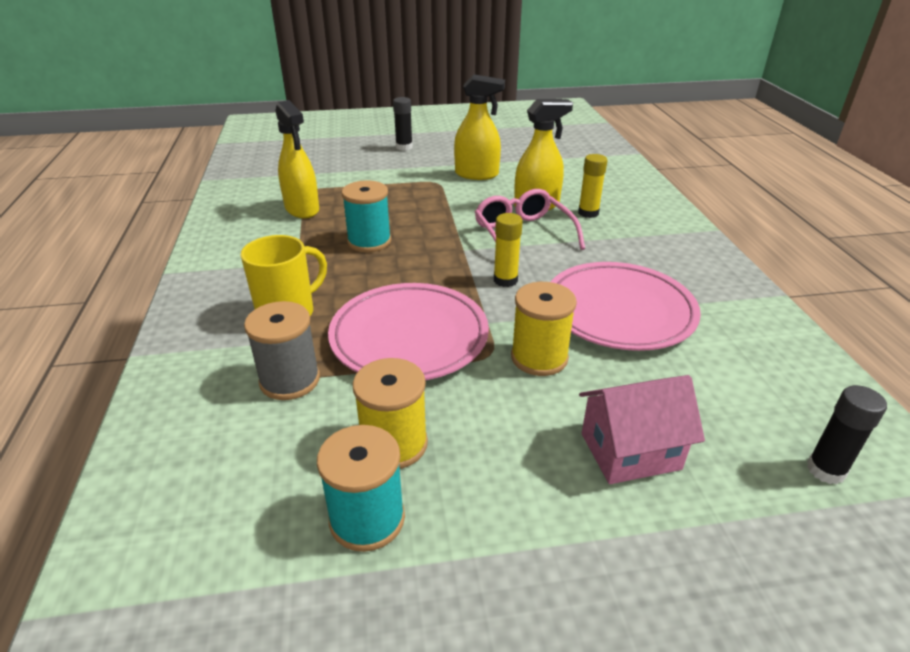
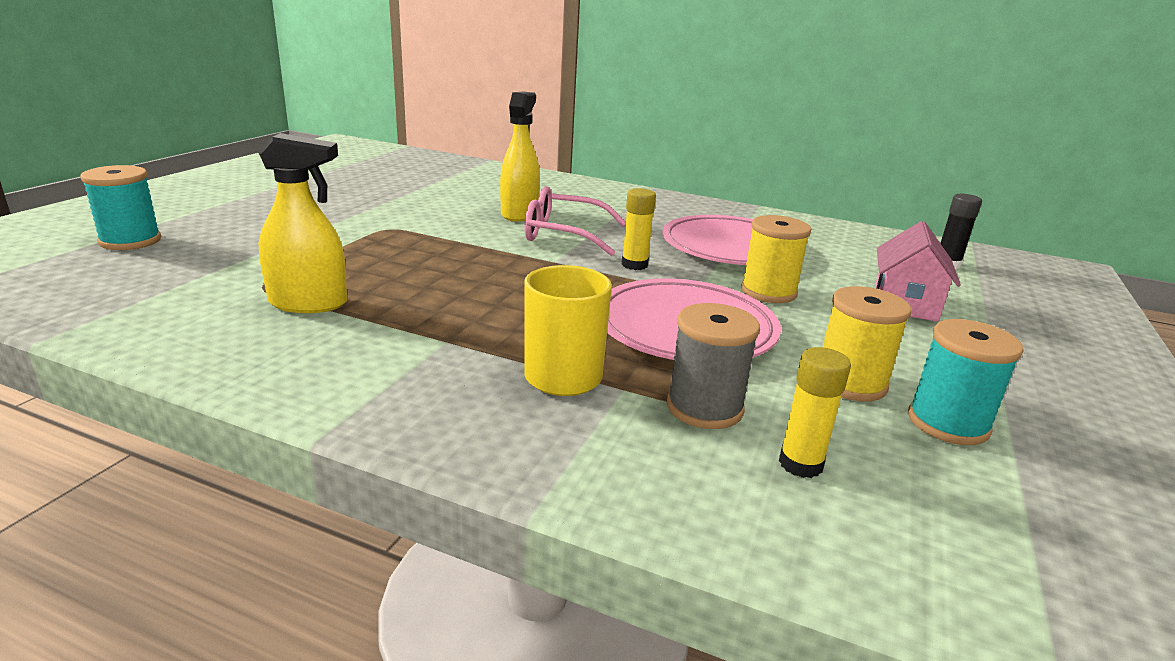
camera: 60 degrees left, 10 degrees down
(369, 241) = (465, 293): turquoise spool -> turquoise spool (130, 241)
(404, 147) = (264, 214): black glue stick -> none
(477, 174) = (409, 211): yellow spray bottle -> none
(588, 213) = (565, 205): yellow glue stick -> yellow glue stick (800, 464)

